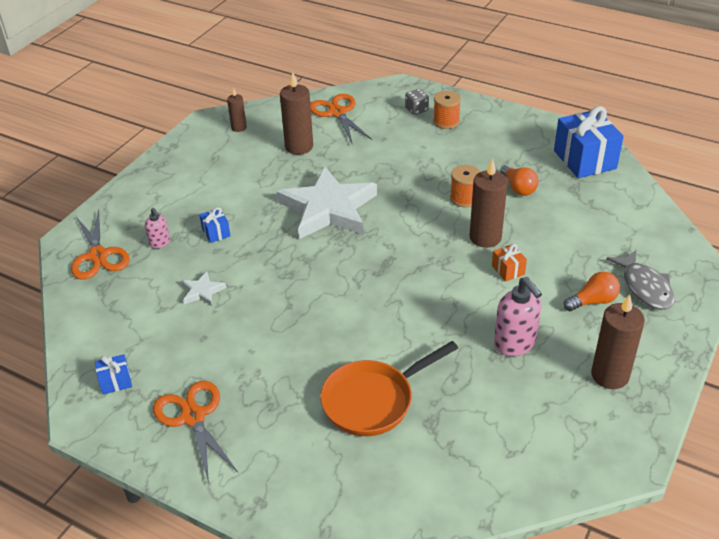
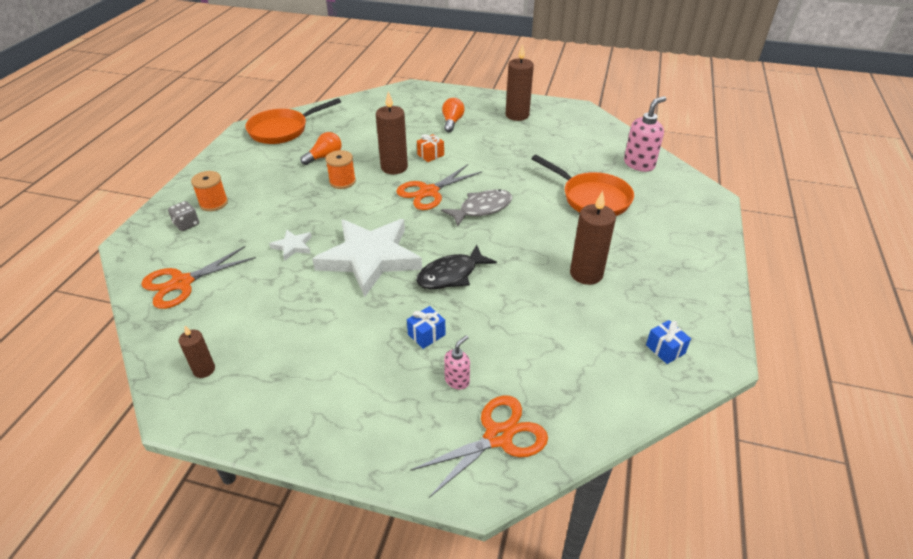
camera: 105 degrees left, 0 degrees up
(193, 417) = (667, 285): orange scissors -> orange scissors (429, 192)
(202, 291) = (521, 320): white star -> white star (293, 246)
(283, 256) = (451, 275): none -> black fish
(299, 147) = (254, 301): brown candle -> brown candle (586, 274)
(515, 344) = (506, 147): pink soap dispenser -> pink soap dispenser (639, 164)
(585, 159) = (282, 130): blue gift -> orange pan
(593, 301) = (452, 122): orange light bulb -> orange light bulb turned 45 degrees clockwise
(645, 287) = (431, 105): grey fish -> grey fish (482, 208)

